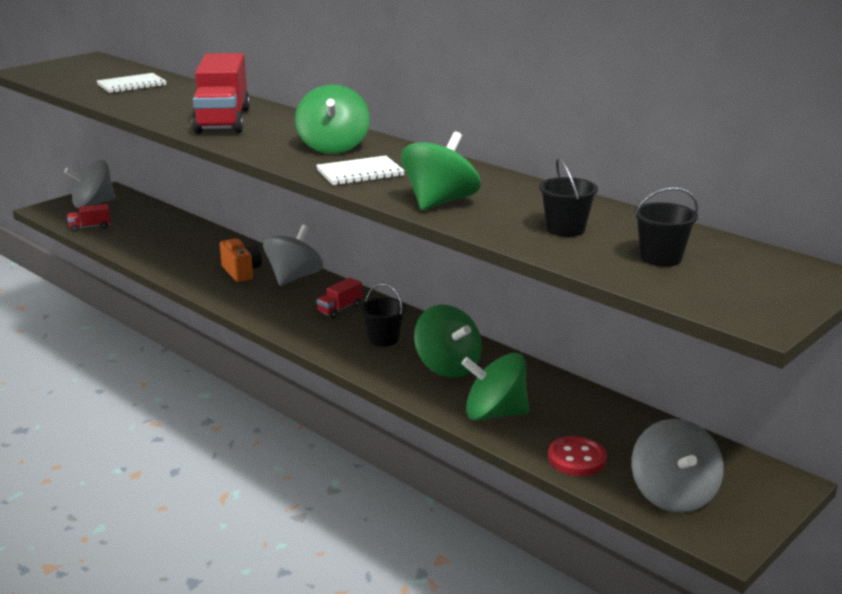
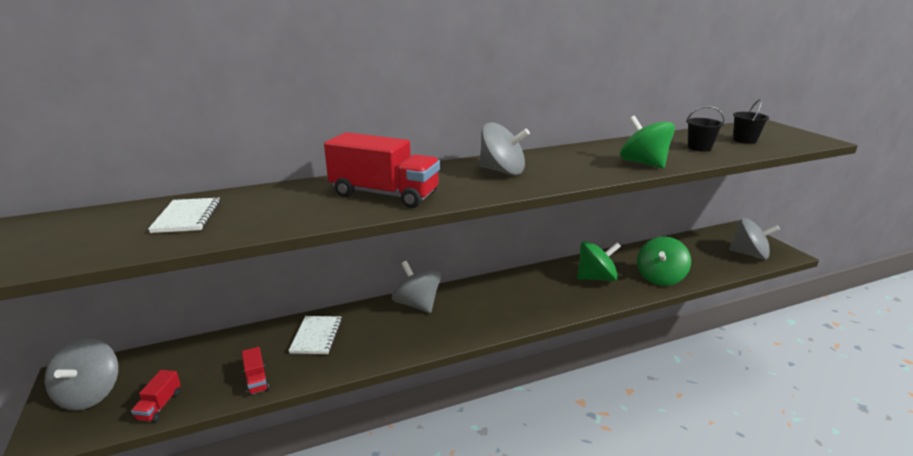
camera: 65 degrees left, 0 degrees up
(241, 272) = (382, 327): orange camera -> none
(333, 147) = (502, 171): green spinning top -> grey spinning top
(340, 309) = (488, 297): red truck -> red truck (256, 380)
(360, 173) = (571, 172): white notebook -> white notebook (316, 336)
(383, 339) = (546, 290): black bucket -> none
(577, 459) = (713, 268): red button -> none

